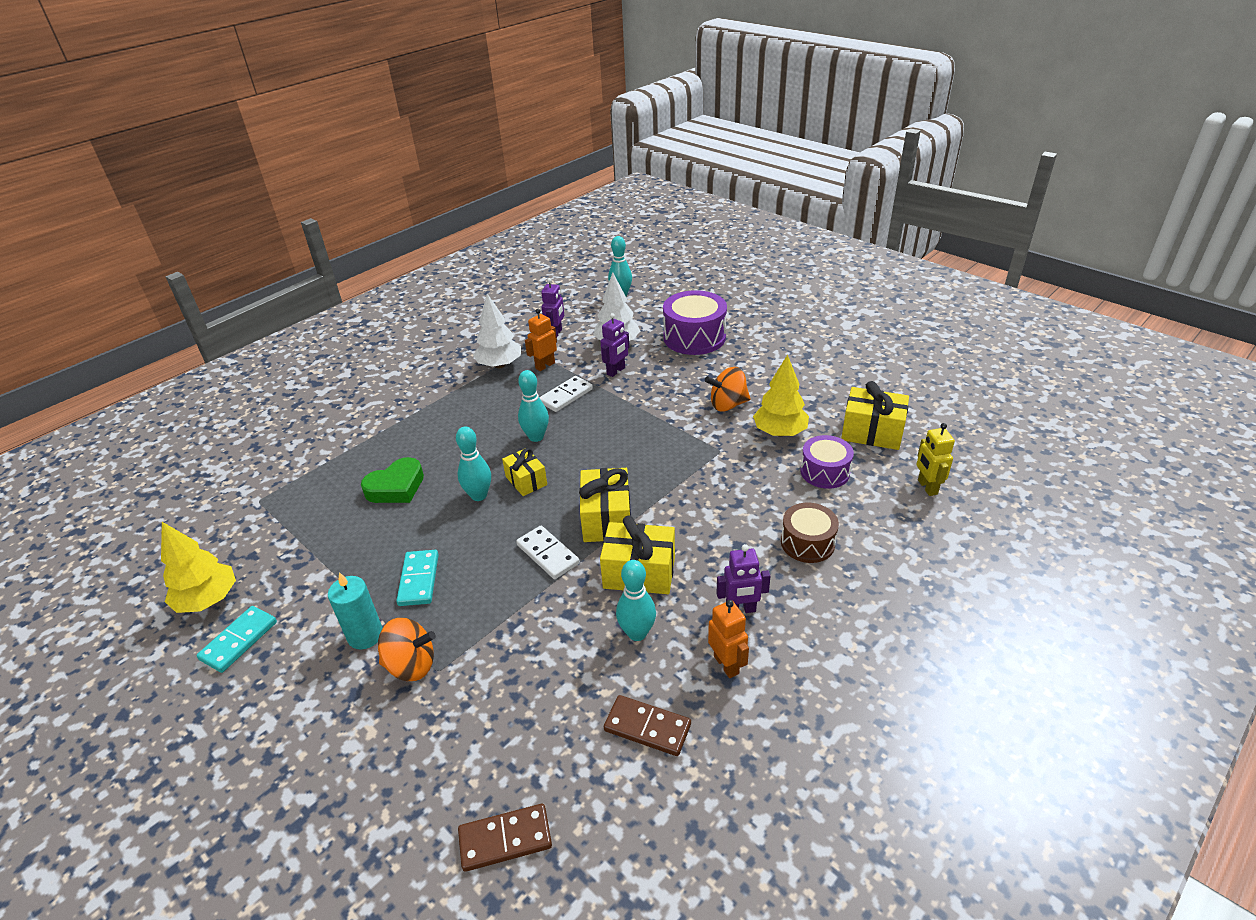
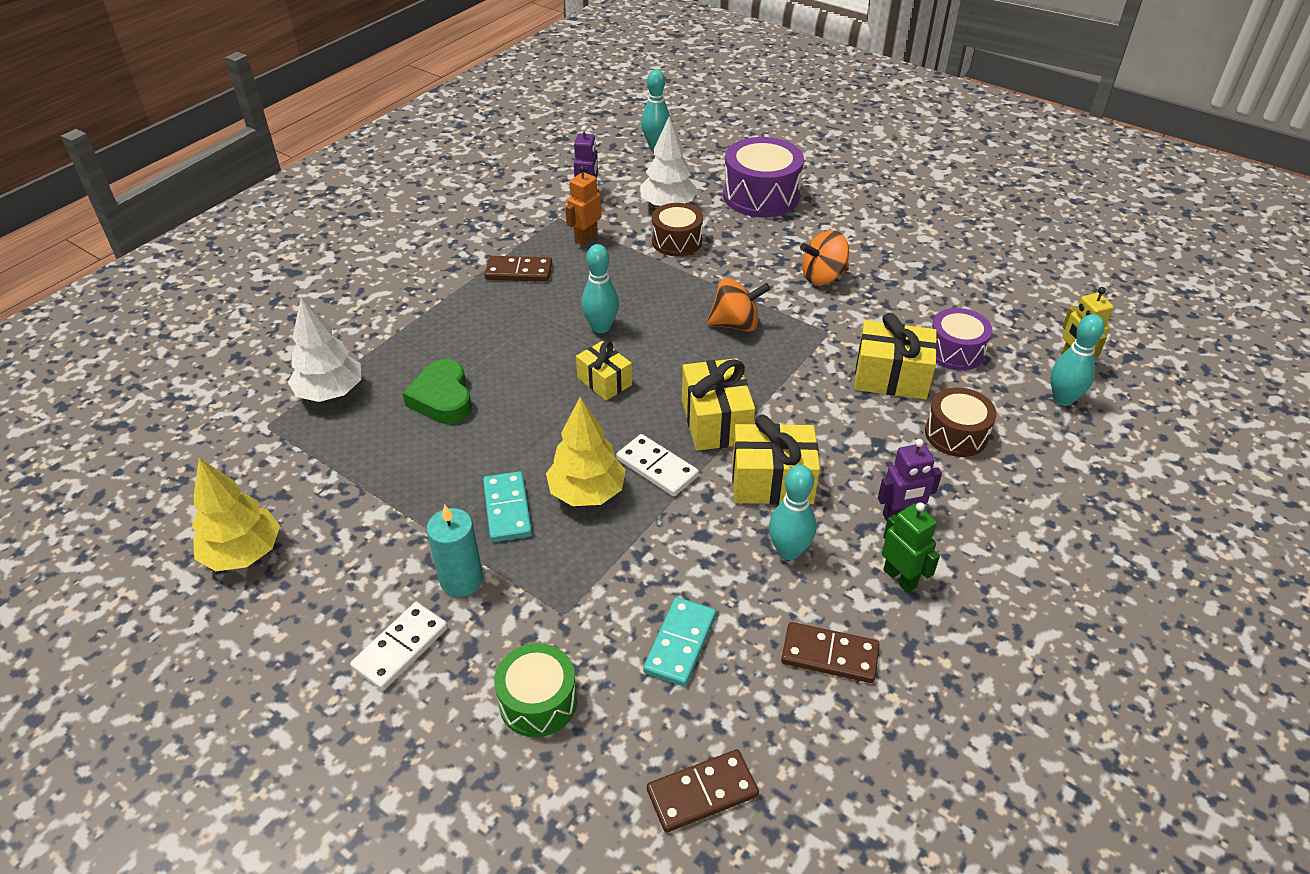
camera: 10 degrees left, 5 degrees up
(239, 641) = (301, 599): turquoise domino -> turquoise domino (680, 643)
(394, 743) = (538, 701): none -> green drum
(396, 487) = (442, 398): green heart -> green heart turned 120 degrees clockwise
(411, 665) = (530, 610): orange spinning top -> orange spinning top (736, 324)
(479, 495) = (551, 403): turquoise bowling pin -> turquoise bowling pin (1063, 399)
(485, 390) = (519, 272): none -> brown domino
(499, 365) = (528, 239): white tree -> white tree (330, 393)
(566, 396) = (623, 275): white domino -> white domino (401, 648)
(616, 371) = (676, 241): purple robot -> brown drum
(726, 664) = (900, 578): orange robot -> green robot
(779, 432) = (892, 307): yellow tree -> yellow tree (586, 493)
(872, 432) = (997, 302): yellow gift -> yellow gift (891, 377)

